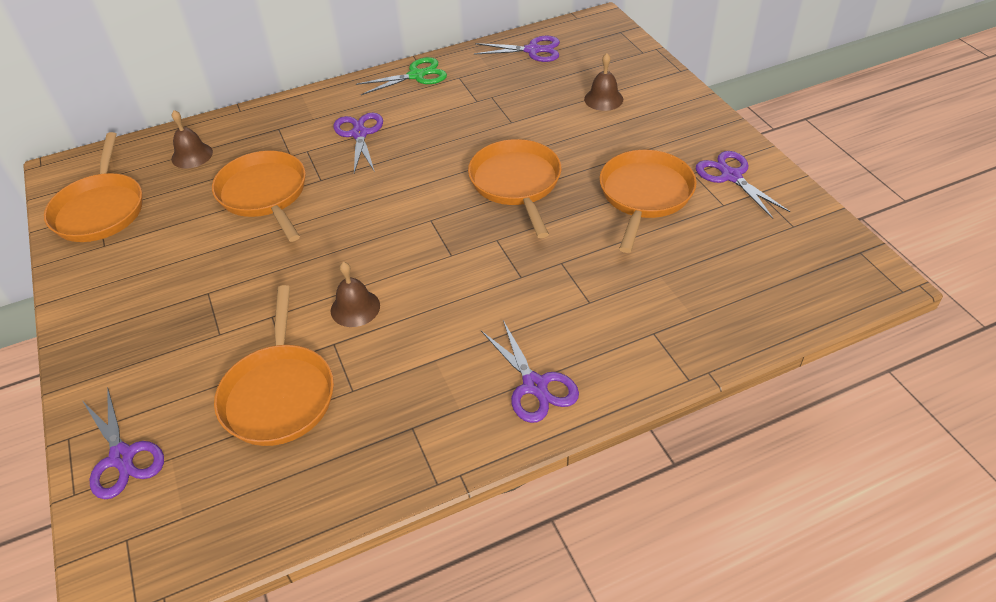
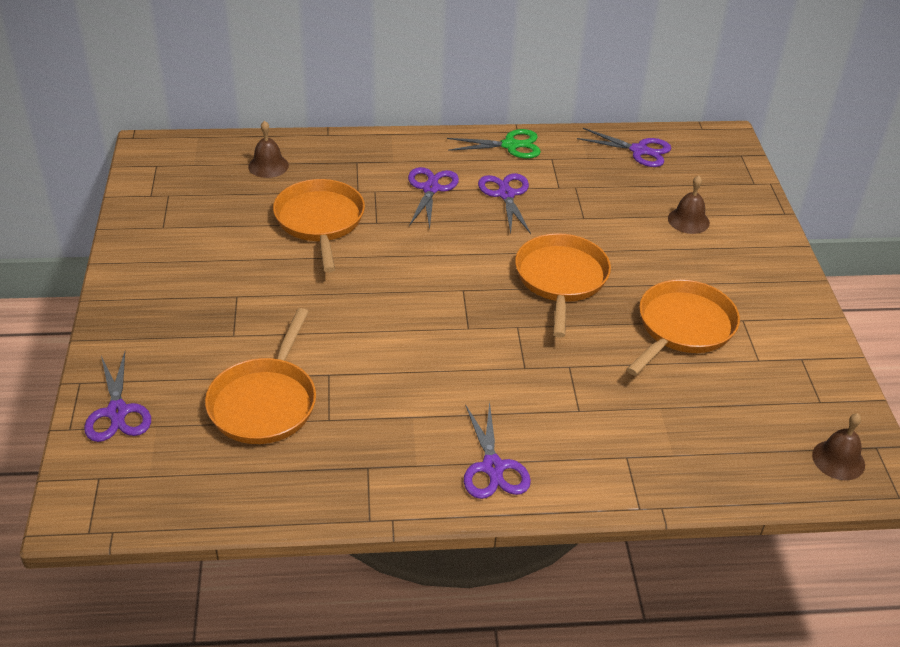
camera: 15 degrees right, 5 degrees down
(100, 209) = (170, 193): orange pan -> none
(355, 308) = (360, 349): brown bell -> brown bell (838, 460)
(731, 176) = (781, 335): purple scissors -> purple scissors (506, 194)

